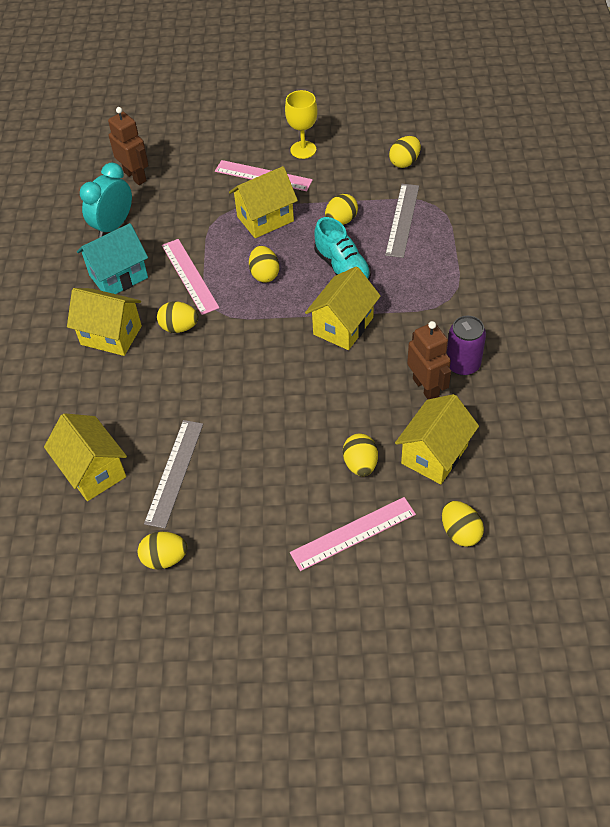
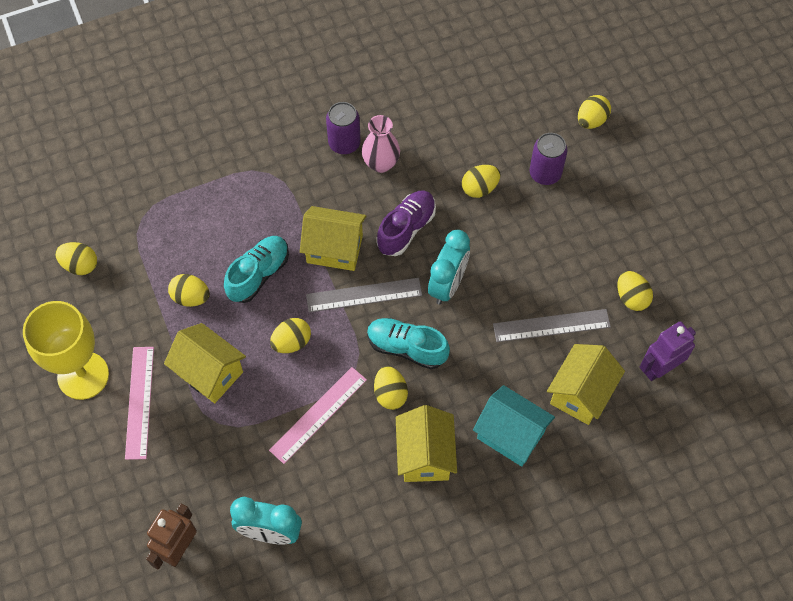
camera: 115 degrees left, 10 degrees up
(76, 551) = (659, 368): none -> purple robot
(118, 276) = (344, 488): turquoise house -> turquoise house (510, 435)
(215, 351) = (406, 348): none -> turquoise shoe
(262, 401) = (447, 285): none -> turquoise clock
(303, 150) = (83, 375): yellow goblet -> yellow goblet, size x1.60
(340, 386) = (406, 229): none -> purple shoe
(353, 533) = (545, 173): pink ruler -> purple can
(402, 220) = (173, 241): grey ruler -> grey ruler (364, 295)
(426, 388) = (381, 163): brown robot -> pink vase
(434, 454) = (447, 139): yellow house -> none
(460, 532) = (510, 105): yellow egg -> yellow egg (591, 120)

